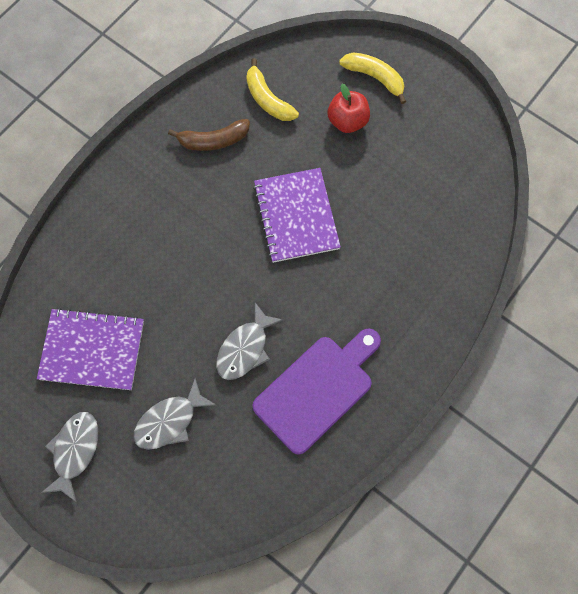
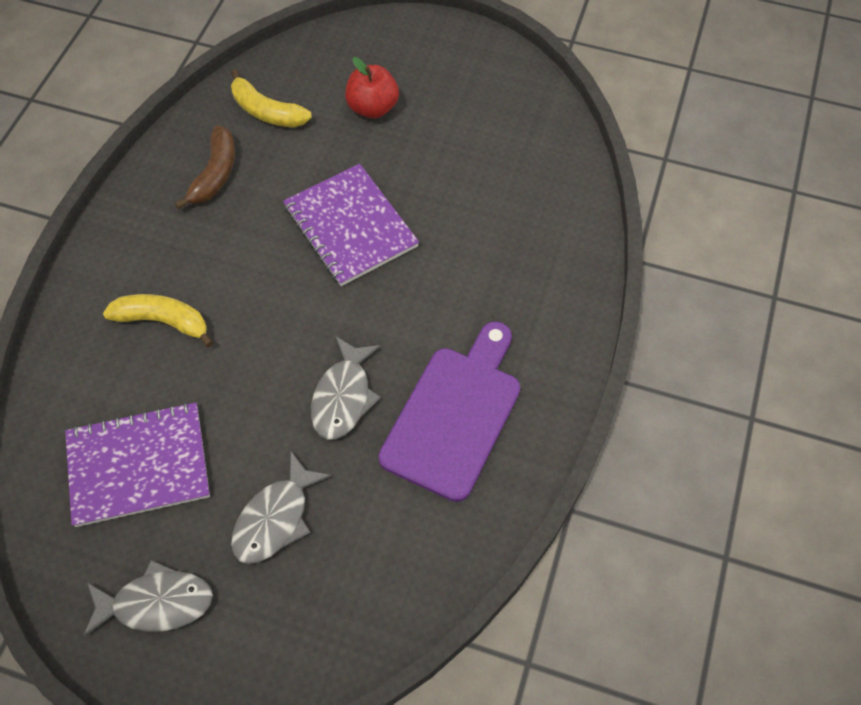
camera: 20 degrees left, 10 degrees down
(75, 451) = (156, 603): grey fish -> grey fish turned 90 degrees clockwise
(213, 140) = (215, 174): brown banana -> brown banana turned 45 degrees counterclockwise
(374, 77) = (386, 55): yellow banana -> yellow banana (163, 321)

